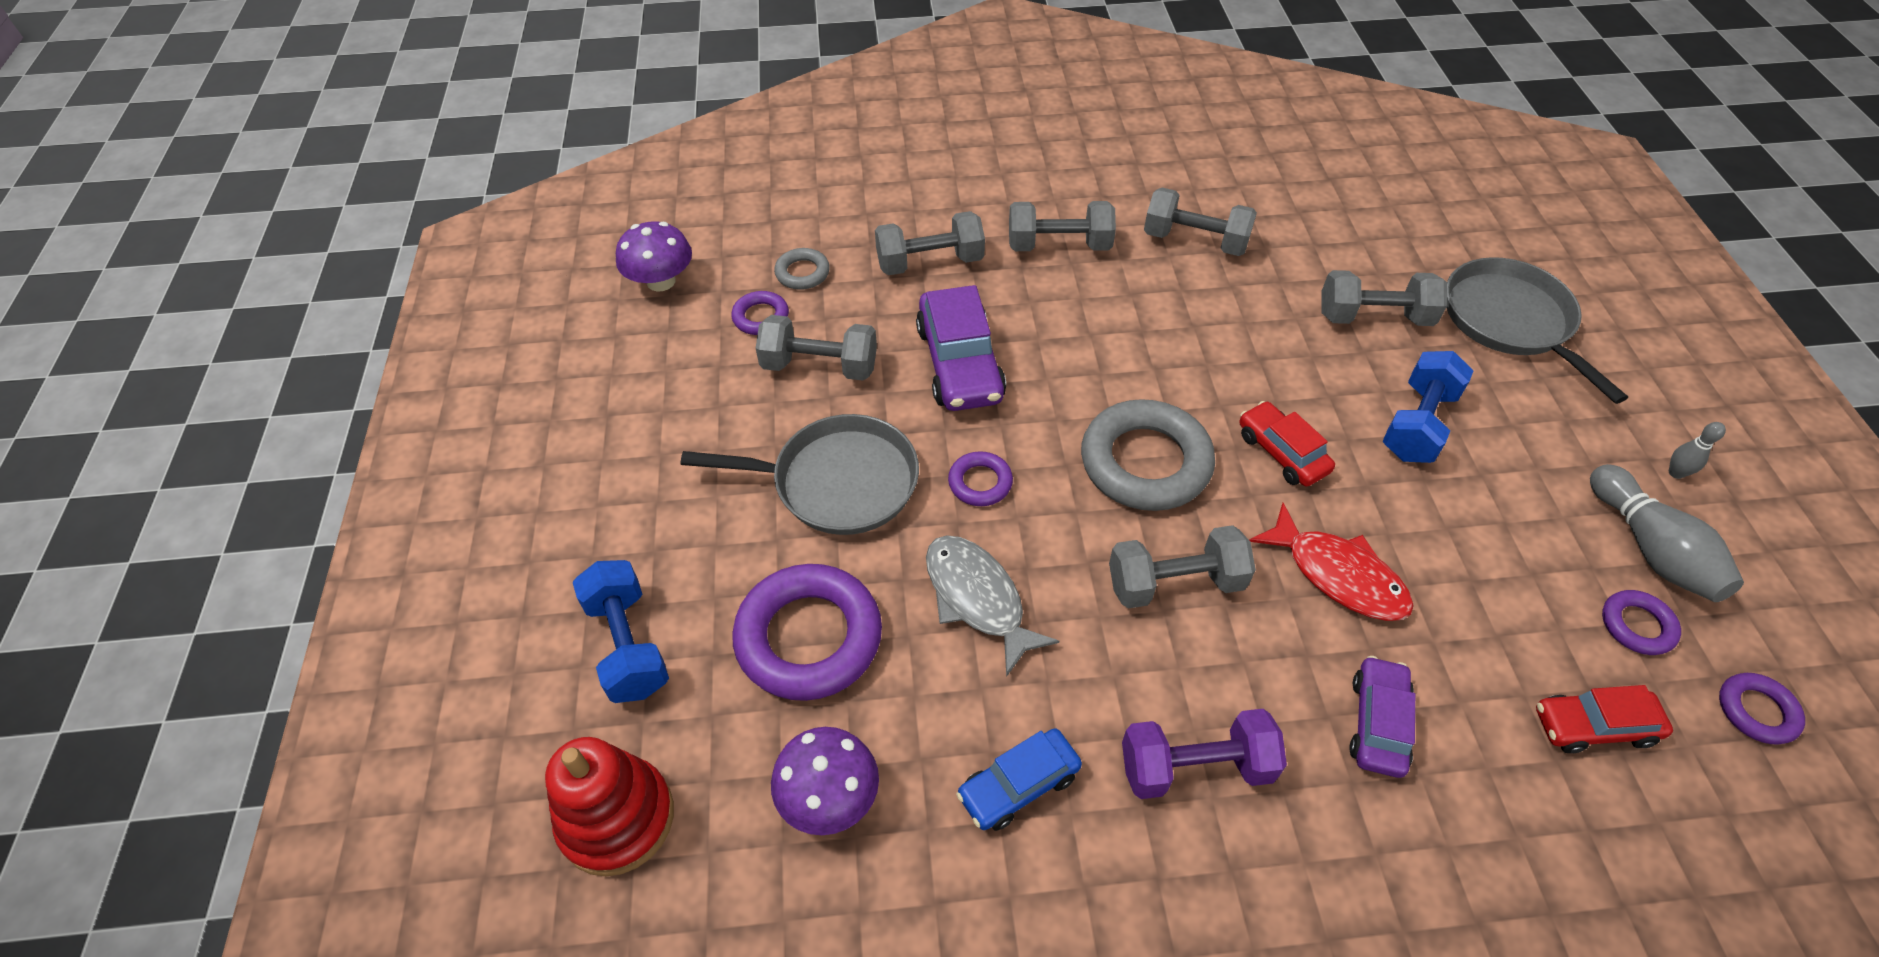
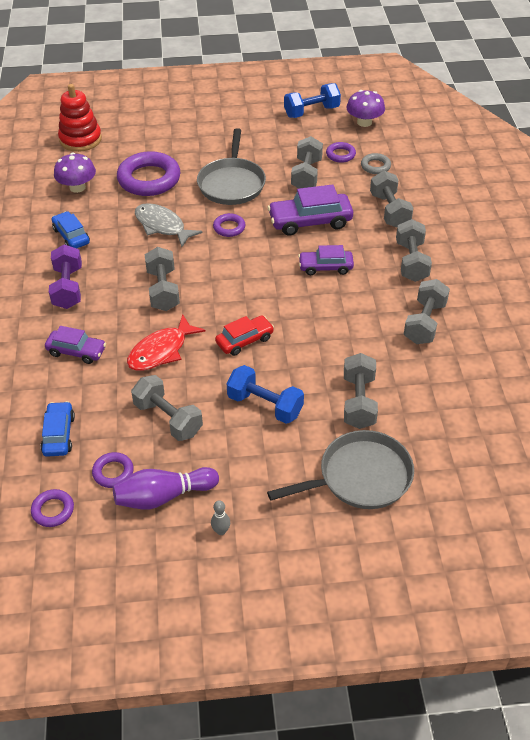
camera: 90 degrees right, 5 degrees down
(628, 645) = (152, 134): blue dumbbell -> blue dumbbell (311, 112)
(977, 599) = (162, 226): grey fish -> grey fish turned 105 degrees counterclockwise
(1082, 346) = (325, 267): none -> purple car
(1145, 462) = (239, 286): grey ring -> none
(1492, 553) = (168, 419): none -> grey dumbbell
(1593, 726) = (59, 434): red car -> blue car
(1650, 549) = (163, 496): grey bowling pin -> purple bowling pin

